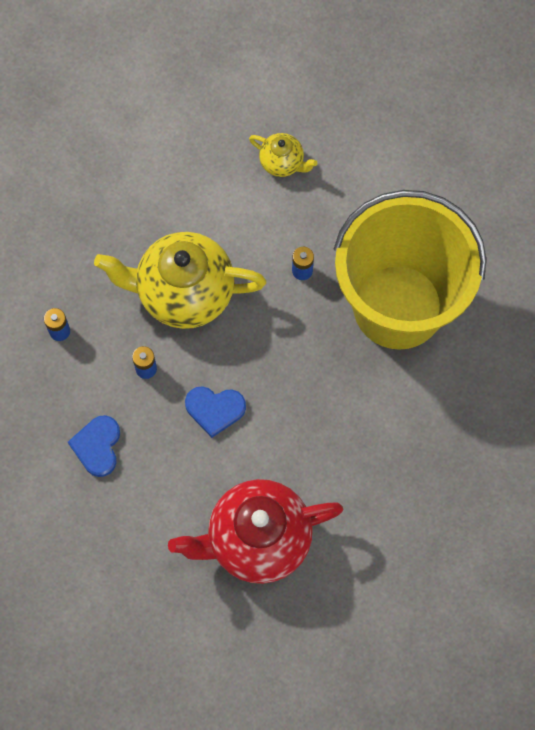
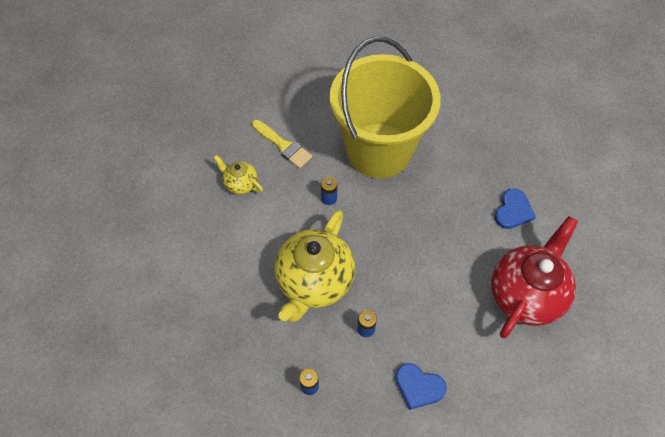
camera: 70 degrees left, 10 degrees down
(215, 409) = (416, 290): blue heart -> blue heart (513, 211)
(257, 540) = (525, 294): red teapot -> red teapot turned 150 degrees counterclockwise
(282, 163) = (240, 184): yellow teapot -> yellow teapot turned 105 degrees counterclockwise
(357, 190) = (283, 146): none -> yellow brush

